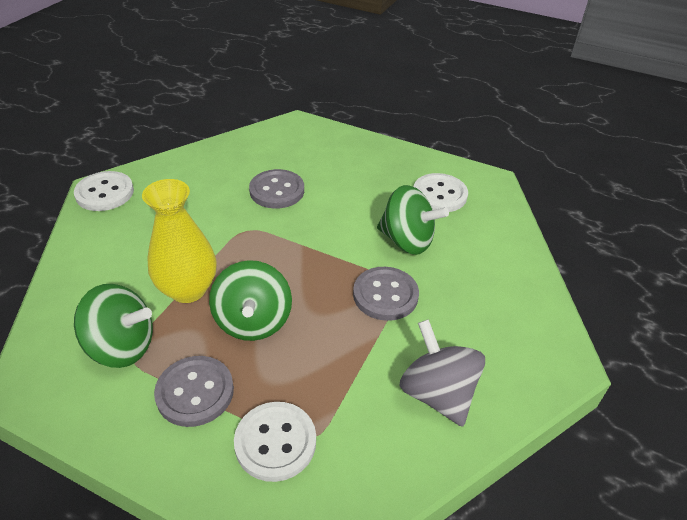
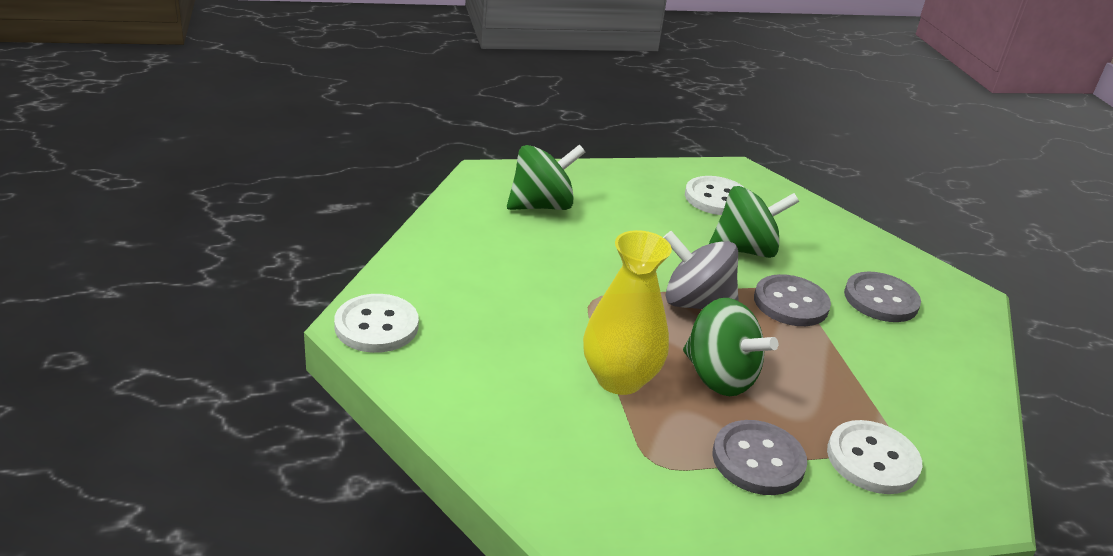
camera: 40 degrees left, 10 degrees down
(122, 346) = (636, 460): green spinning top -> green spinning top (542, 206)
(277, 191) = (566, 250): grey button -> grey button (881, 299)
(437, 393) = (926, 359): grey spinning top -> grey spinning top (696, 304)

